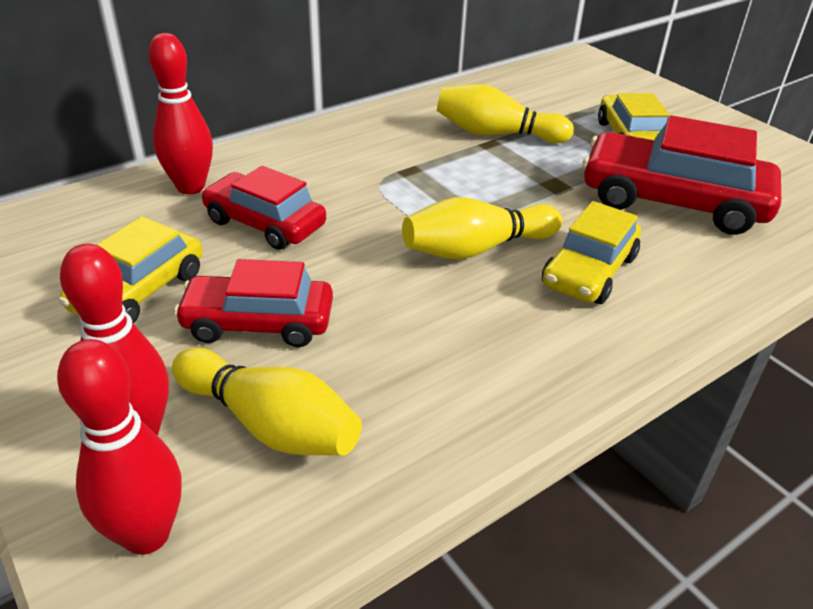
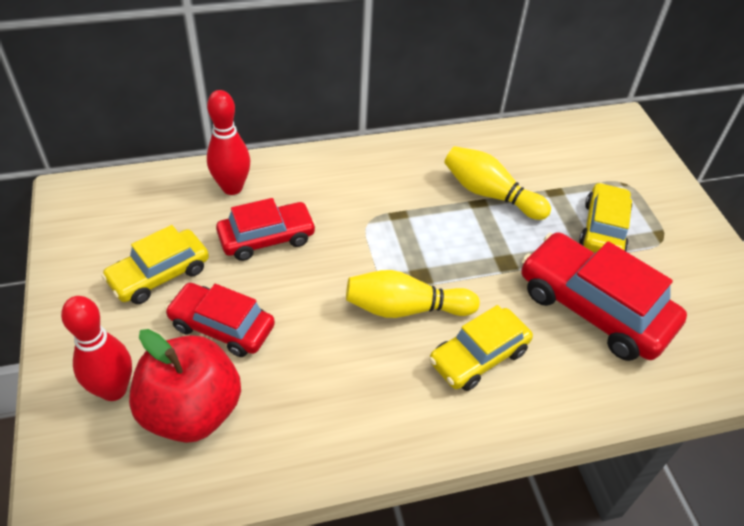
camera: 20 degrees right, 10 degrees up
(147, 534) = (89, 463): red bowling pin -> none
(264, 223) = (267, 238): red car -> red car turned 105 degrees clockwise
(270, 424) = (192, 411): yellow bowling pin -> red apple

